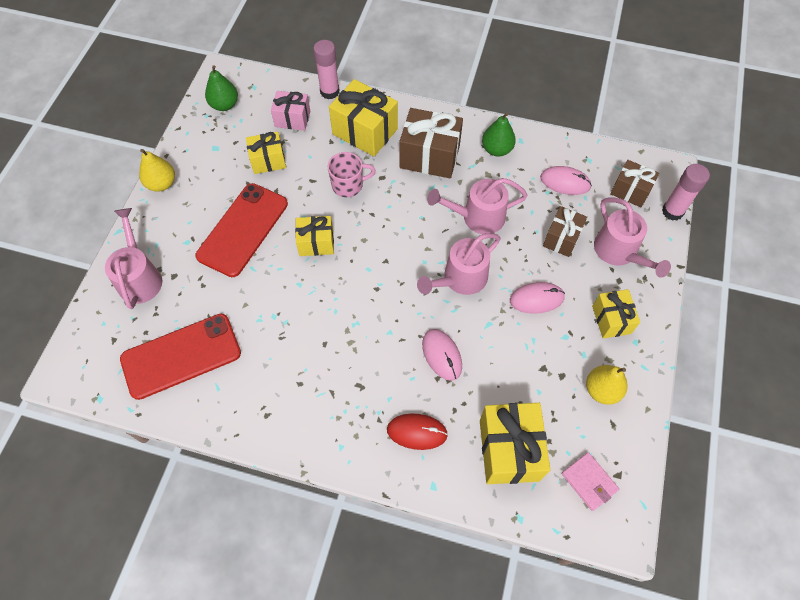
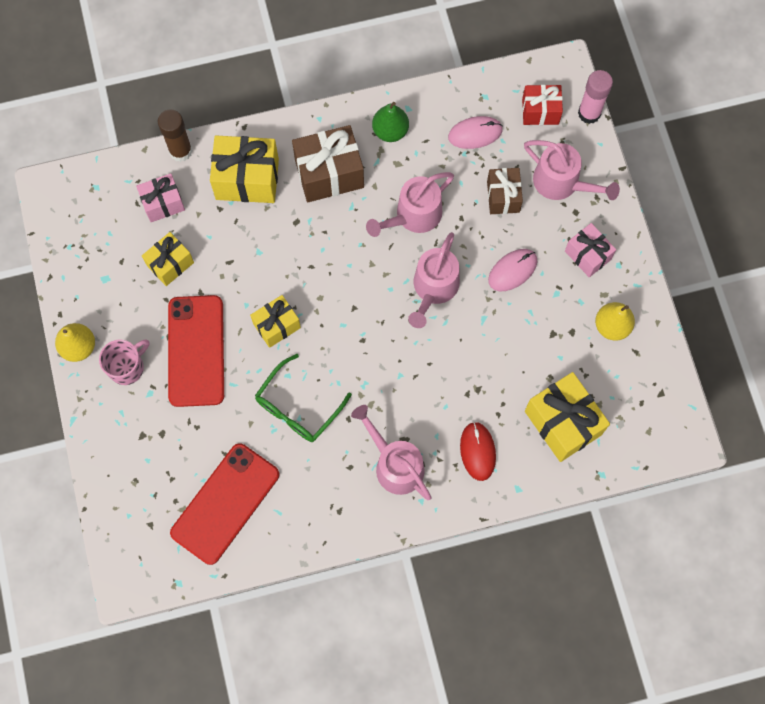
camera: 30 degrees left, 10 degrees up
(140, 277) = (130, 452): pink watering can -> pink watering can (394, 464)
(224, 105) = (79, 224): green pear -> none
(290, 312) = (297, 407): none -> green glasses
(329, 92) = (180, 151): pink glue stick -> brown glue stick
(348, 185) = (268, 248): pink mug -> pink mug (127, 367)
(417, 432) = (477, 451): red mouse -> red mouse turned 75 degrees counterclockwise
(442, 355) = (459, 371): pink mouse -> none
(589, 482) = (641, 412): pink wallet -> none
(611, 320) = (587, 255): yellow gift -> pink gift
(630, 191) = (540, 111): brown gift -> red gift

